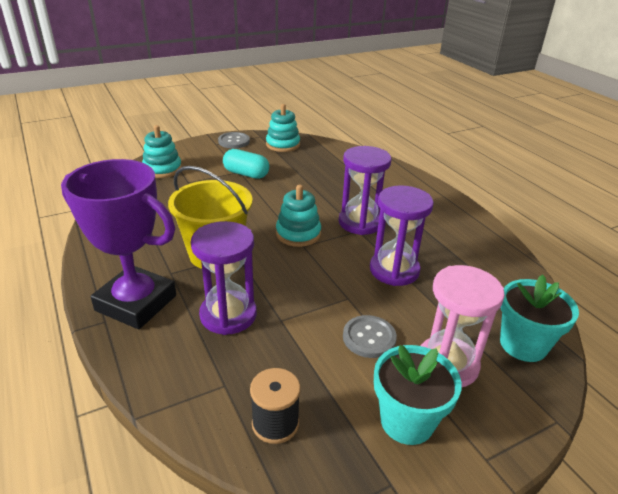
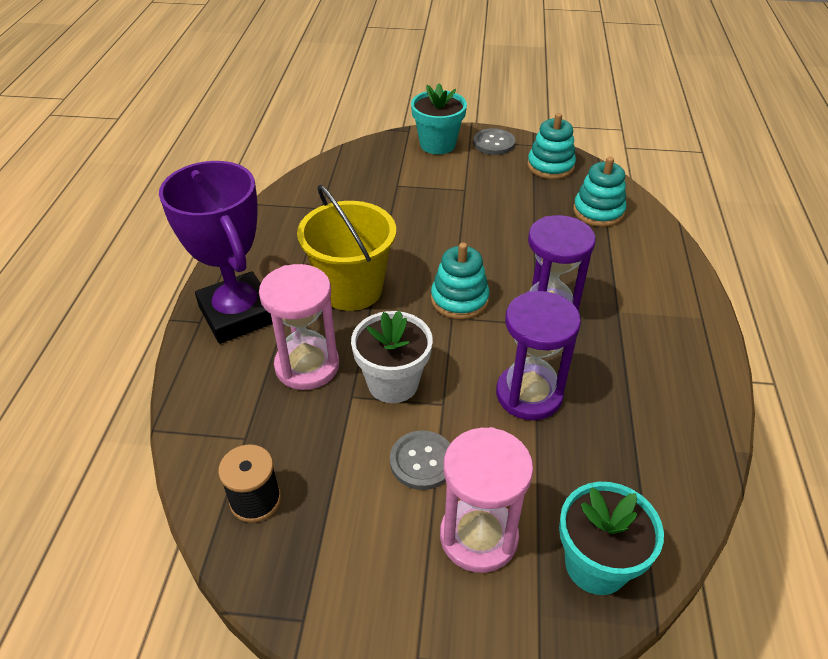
camera: 35 degrees right, 10 degrees up
(162, 169) = (383, 159): turquoise stacking toy -> turquoise stacking toy (598, 211)
(228, 315) = (307, 366): purple hourglass -> pink hourglass
(246, 174) = (469, 195): turquoise capsule -> none
(302, 299) = (393, 383): none -> white flower pot
(407, 421) = (375, 570): turquoise flower pot -> turquoise flower pot (437, 144)

